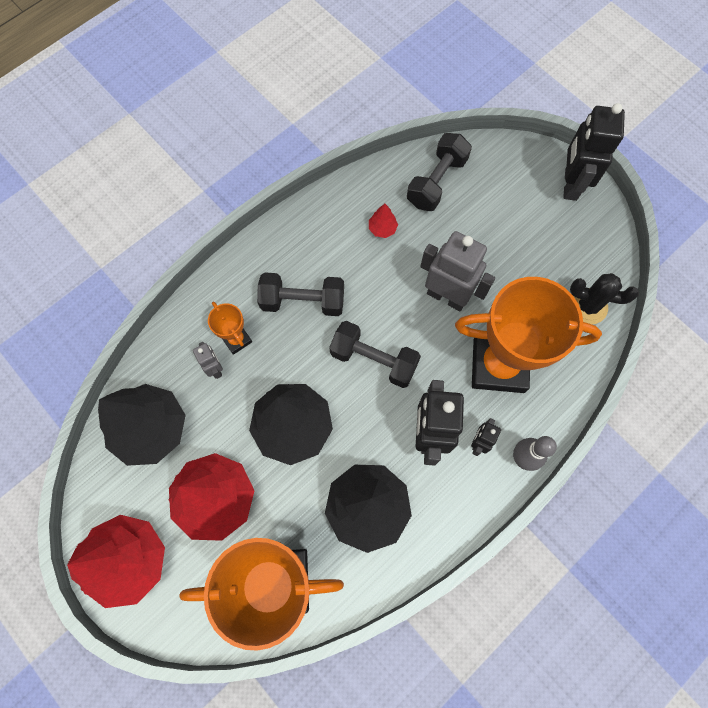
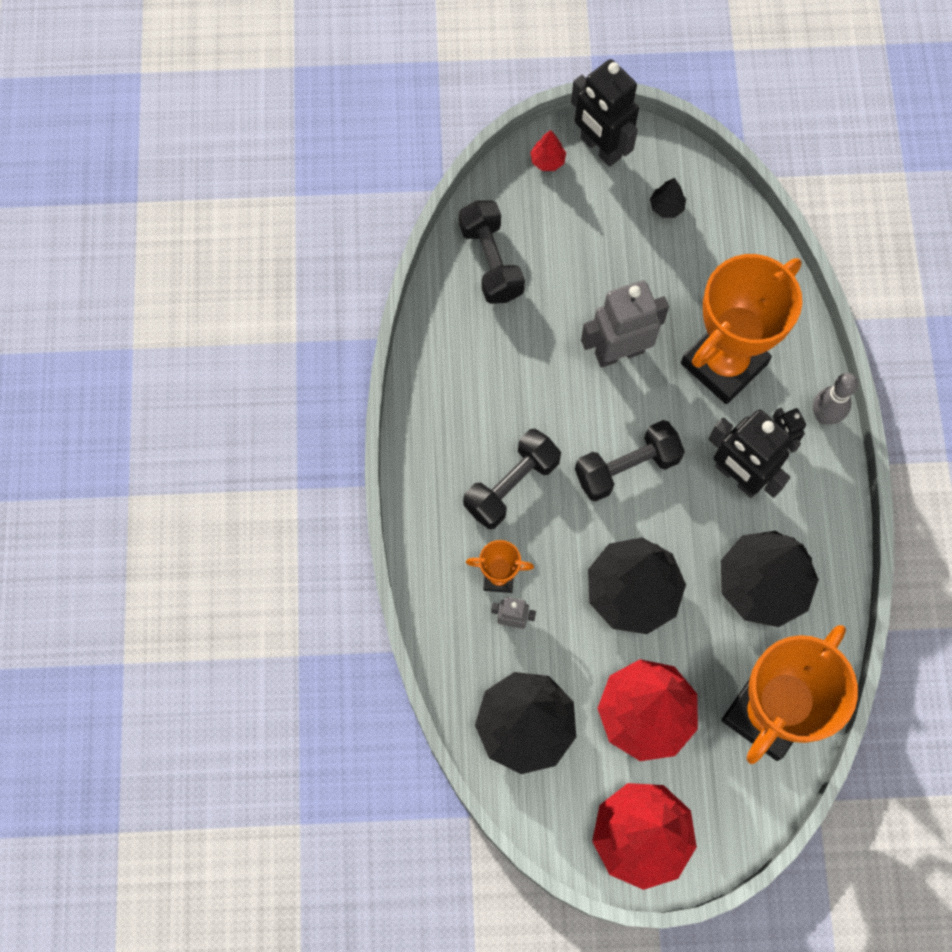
camera: 50 degrees left, 0 degrees up
(382, 229) = (497, 351): red tree -> red tree (547, 161)
(570, 250) = (666, 207): none -> black tree
(587, 306) = (732, 240): black cactus -> none

